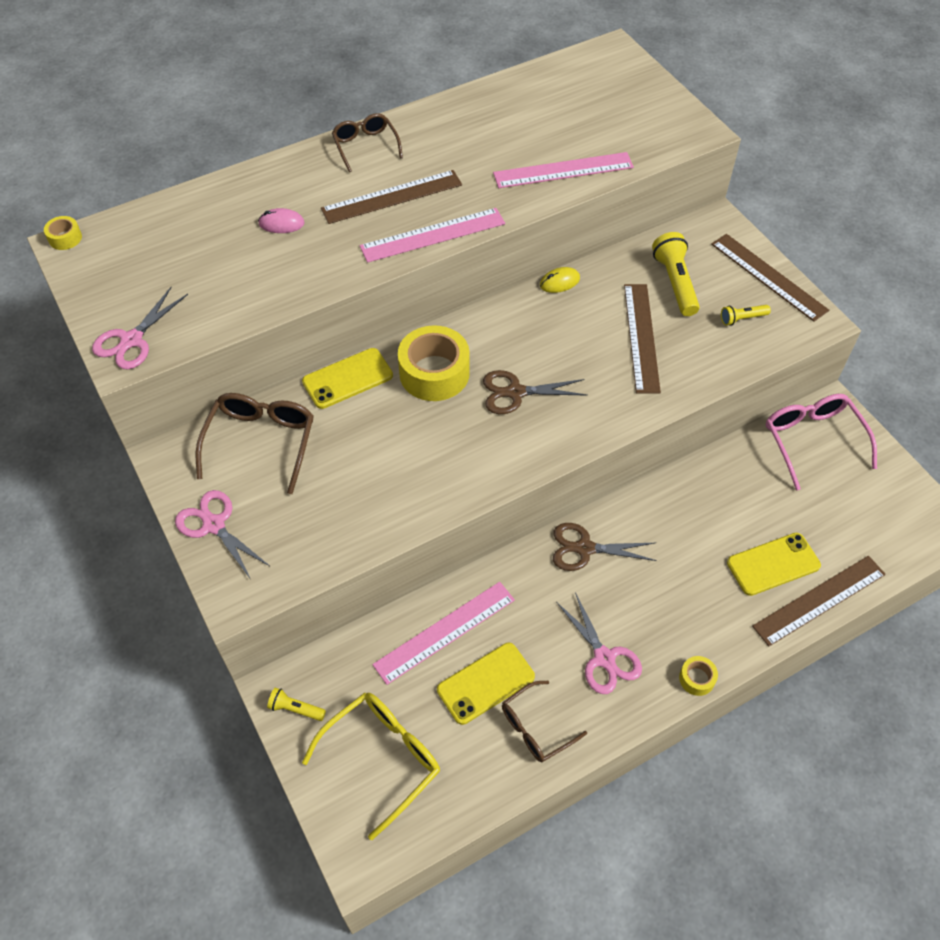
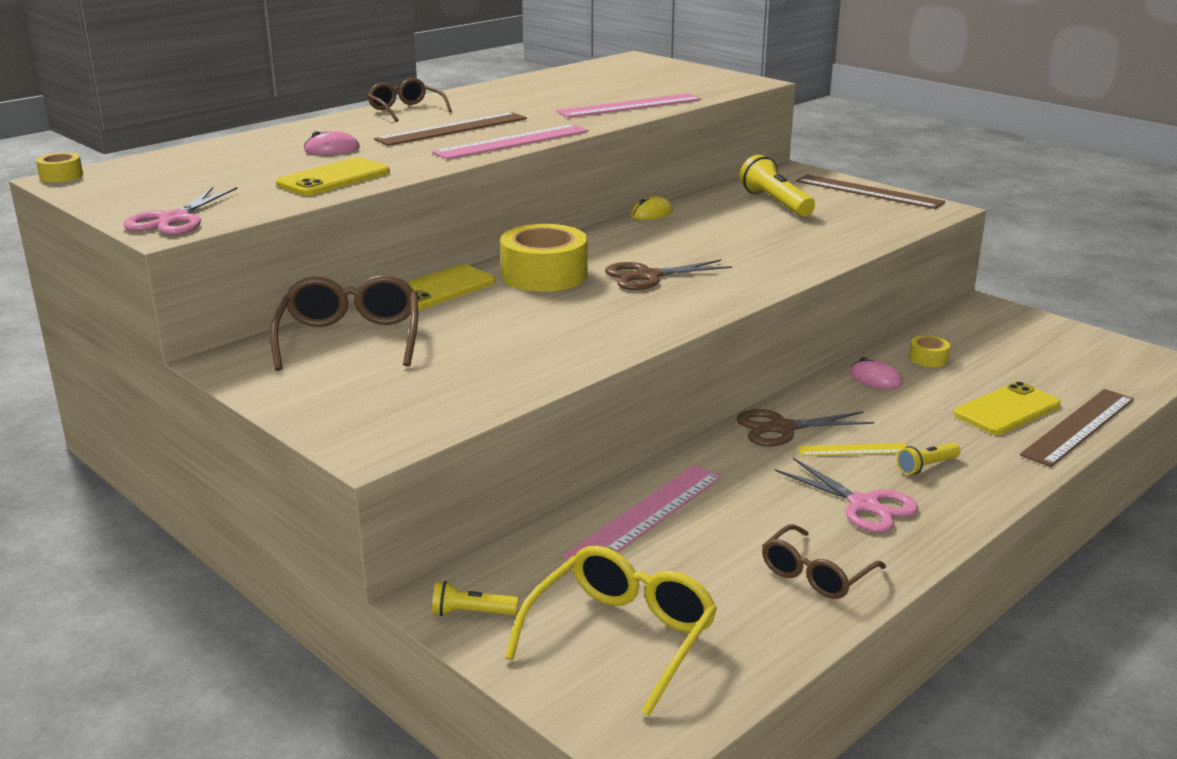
camera: 15 degrees left, 30 degrees down
(214, 525) = (312, 400): pink scissors -> none
(485, 683) = (726, 548): yellow phone -> yellow phone (333, 178)
(626, 589) = (853, 450): none -> yellow ruler
(641, 337) = (764, 233): brown ruler -> none
(687, 498) = (875, 379): none -> pink mouse
(696, 678) = (987, 503): yellow tape -> yellow tape (928, 358)
(742, 319) = (862, 214): yellow flashlight -> yellow flashlight (927, 466)
(813, 441) = (981, 327): pink glasses -> none

